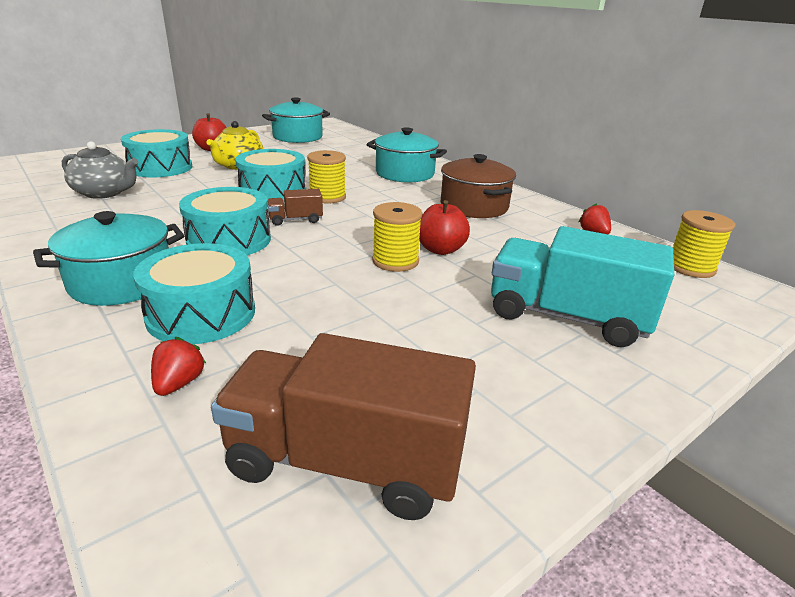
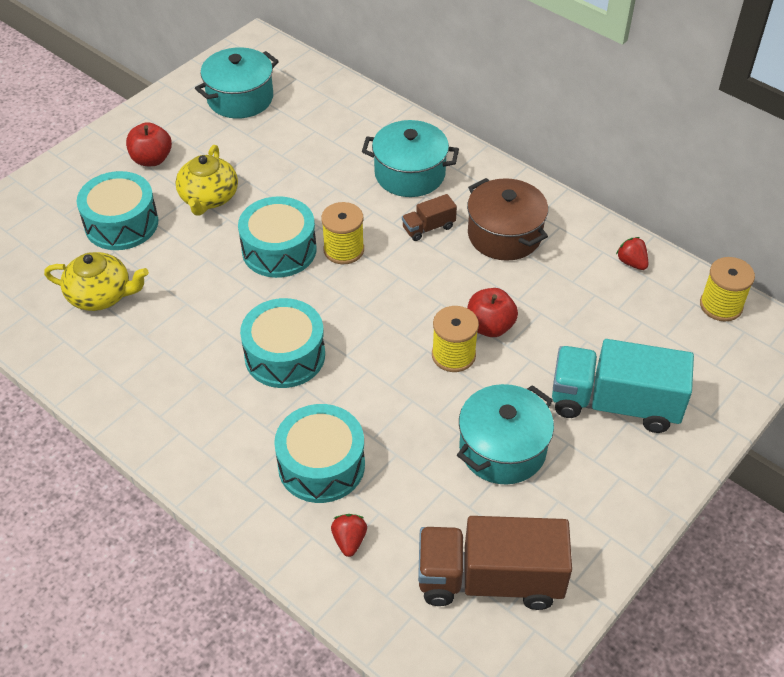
camera: 10 degrees left, 20 degrees up
(105, 193) = (101, 295): grey teapot -> yellow teapot
(122, 282) = (229, 440): turquoise pot -> turquoise pot (502, 449)
(295, 220) = (331, 304): brown truck -> brown truck (428, 227)

